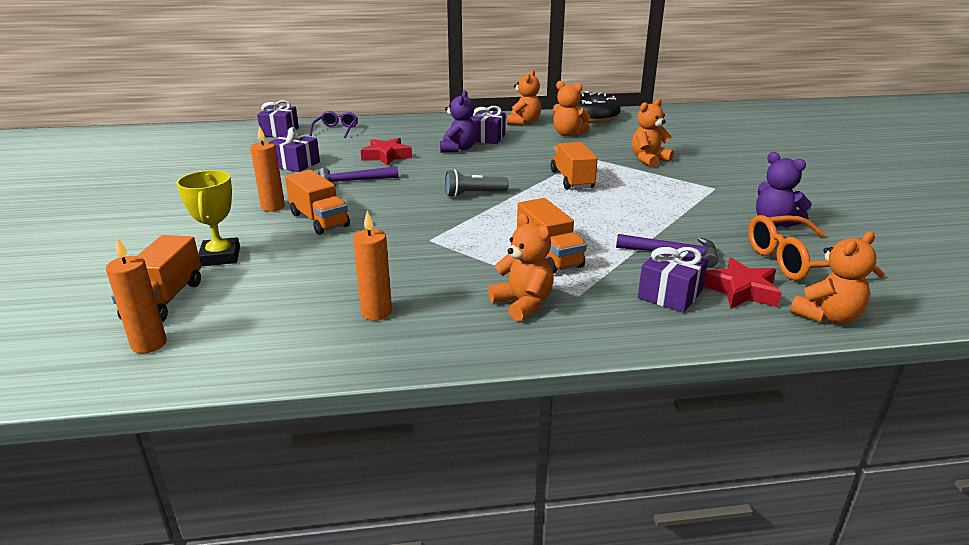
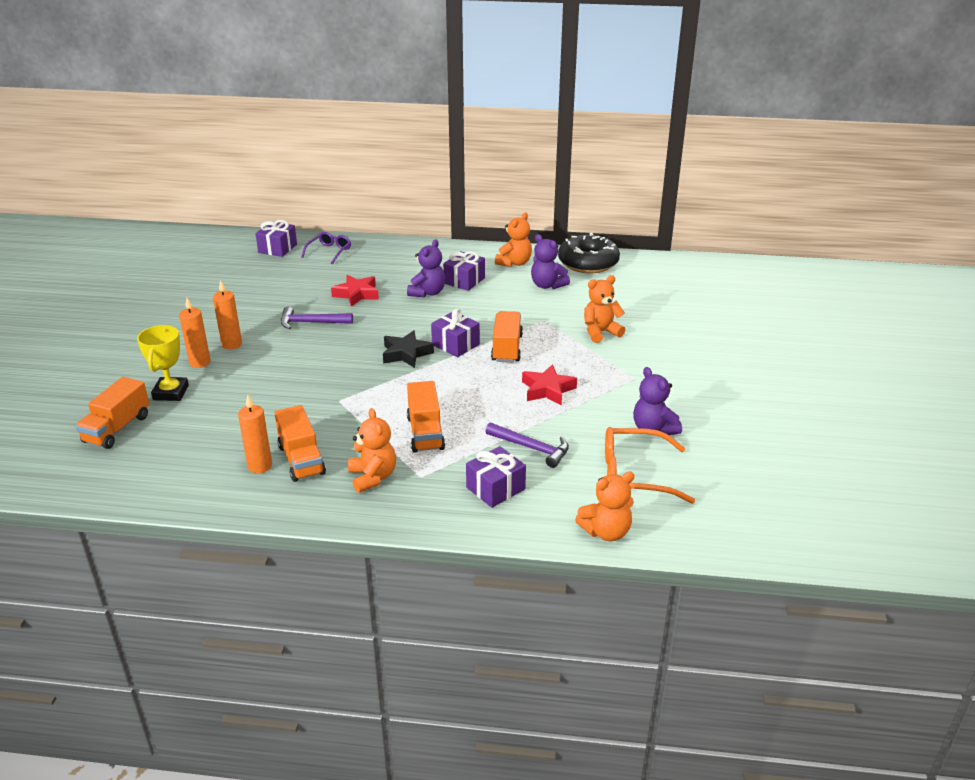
camera: 15 degrees right, 5 degrees up
(149, 344) = (95, 466): orange candle -> orange candle (200, 362)
(296, 164) = (272, 294): purple gift -> purple gift (455, 344)
(319, 220) = (262, 365): orange truck -> orange truck (301, 460)
(473, 194) = (406, 354): grey flashlight -> black star
(568, 134) = (547, 285): orange teddy bear -> purple teddy bear
(741, 290) = (557, 495): red star -> red star (547, 390)

